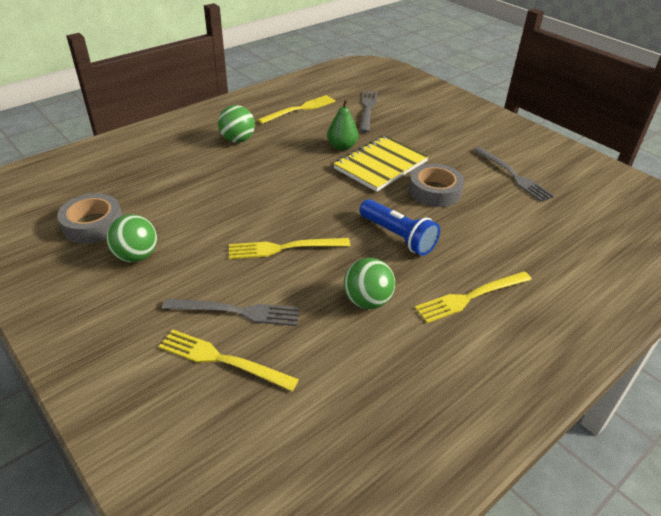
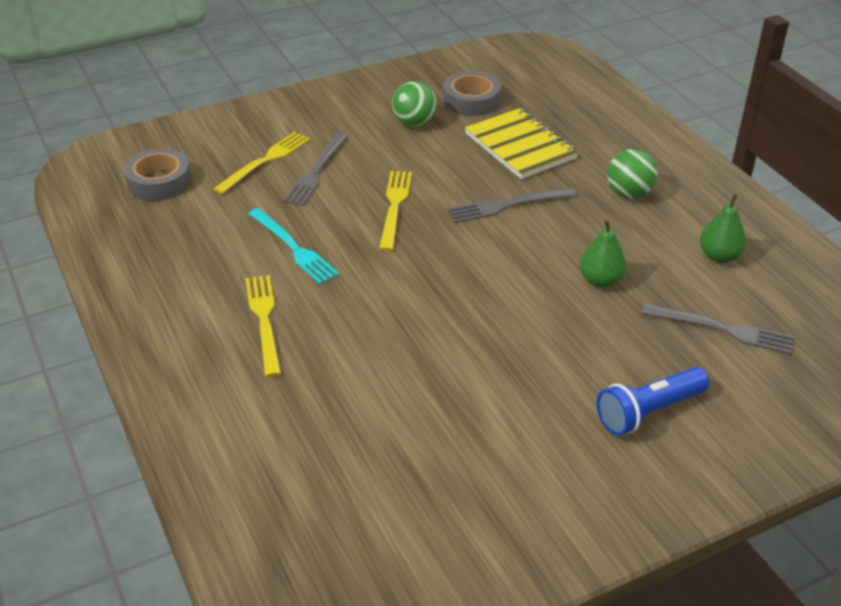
camera: 105 degrees right, 0 degrees up
(299, 109) = (719, 256): yellow fork -> green pear
(367, 301) = (293, 248): green ball -> turquoise fork
(380, 165) = (546, 308): yellow notebook -> yellow notebook (520, 146)
(398, 236) = (385, 290): blue flashlight -> blue flashlight (648, 412)
(434, 191) = (469, 346): grey tape -> grey tape (159, 182)
(513, 175) = (491, 446): grey fork -> grey fork (508, 205)

